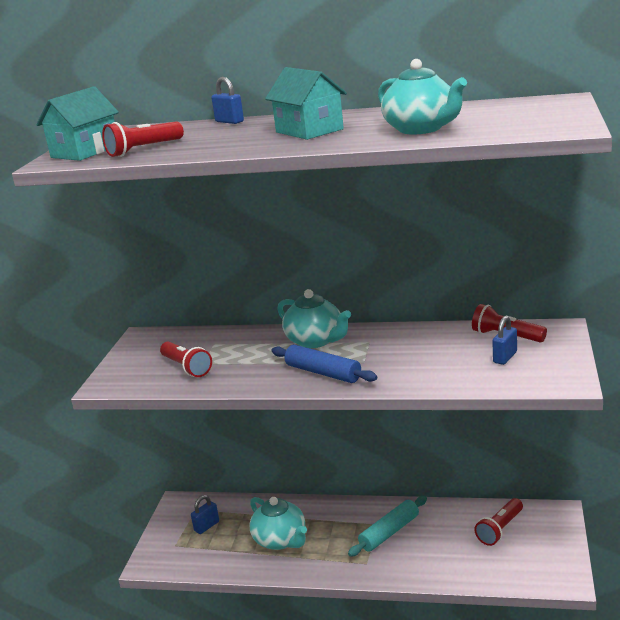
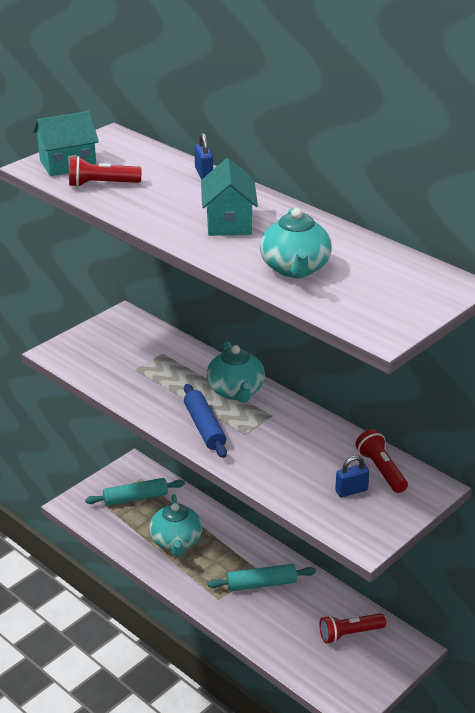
camera: 30 degrees right, 10 degrees up
(187, 367) = (120, 367): red flashlight -> none
(207, 526) = (135, 498): blue padlock -> turquoise rolling pin

